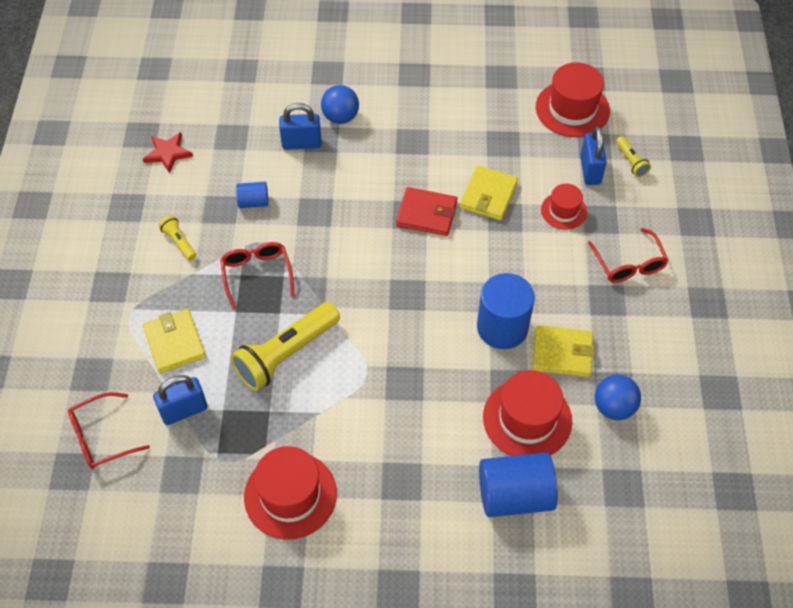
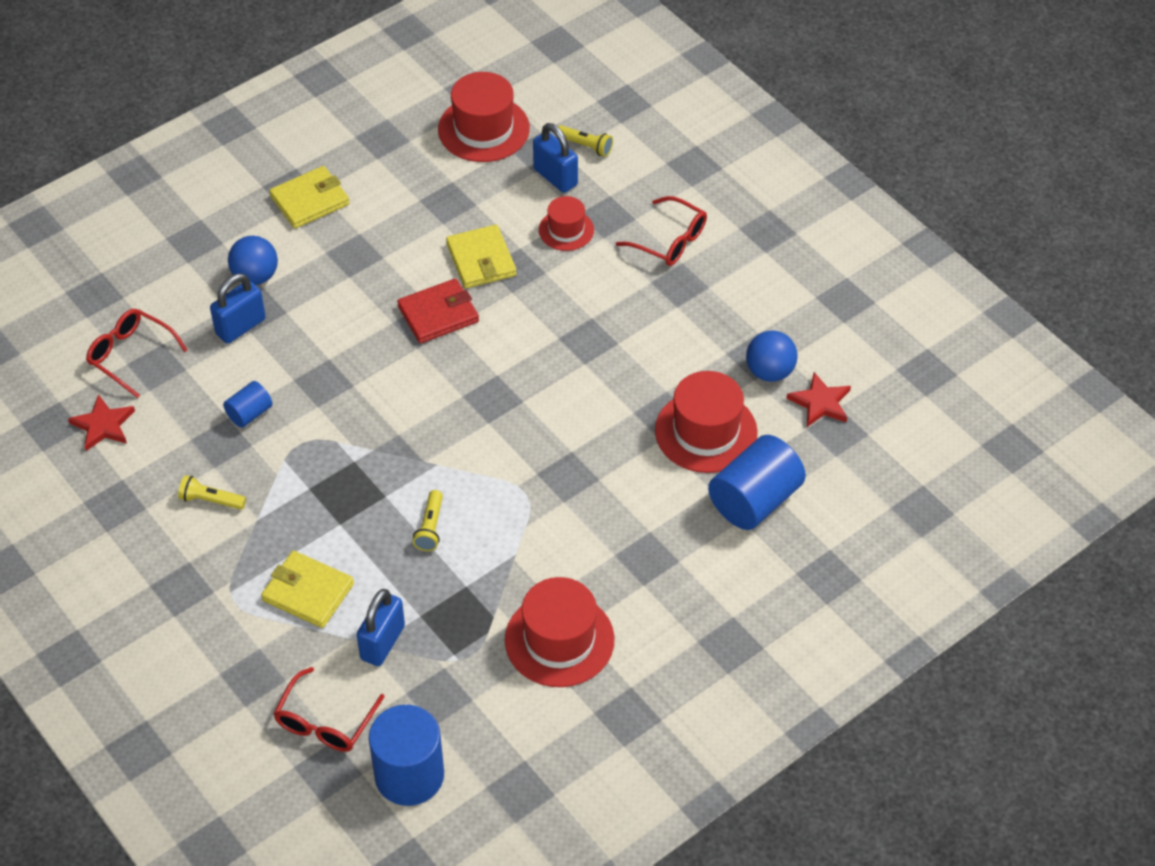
camera: 40 degrees left, 5 degrees down
(257, 274) = (325, 477): red glasses -> red glasses (130, 355)
(286, 354) = (430, 527): yellow flashlight -> yellow flashlight, size x0.47
(502, 327) = (609, 369): blue cylinder -> blue cylinder (409, 775)
(562, 353) = (684, 356): yellow wallet -> yellow wallet (310, 200)
(630, 457) = (820, 403): none -> red star

